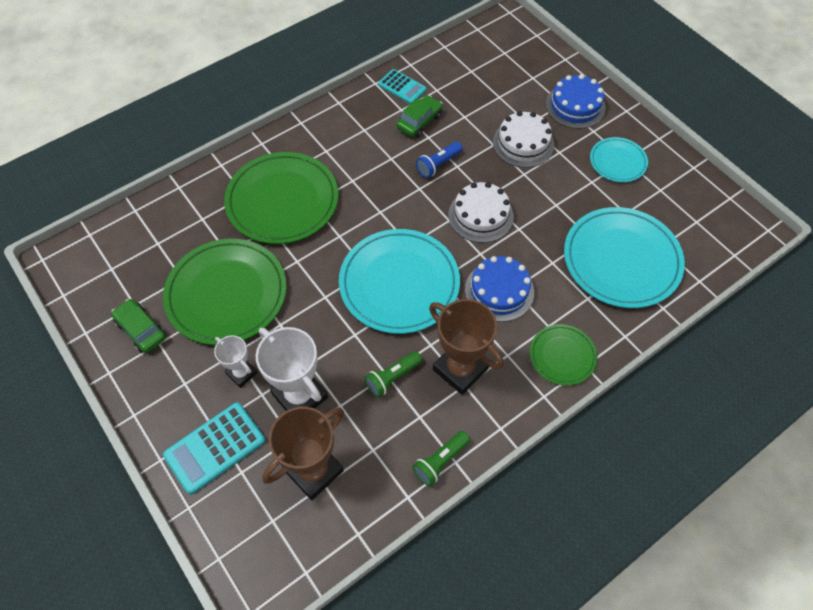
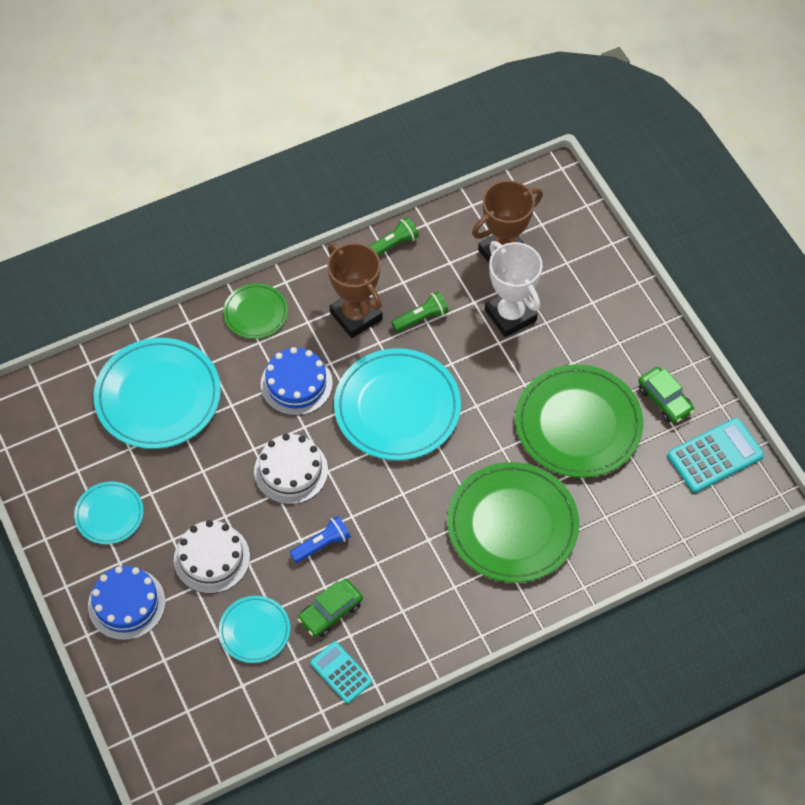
camera: 170 degrees left, 0 degrees up
(215, 448) = (589, 284): turquoise calculator -> turquoise calculator (715, 455)
(241, 373) = (564, 343): white trophy -> none
(473, 103) = (254, 630): none -> turquoise plate

